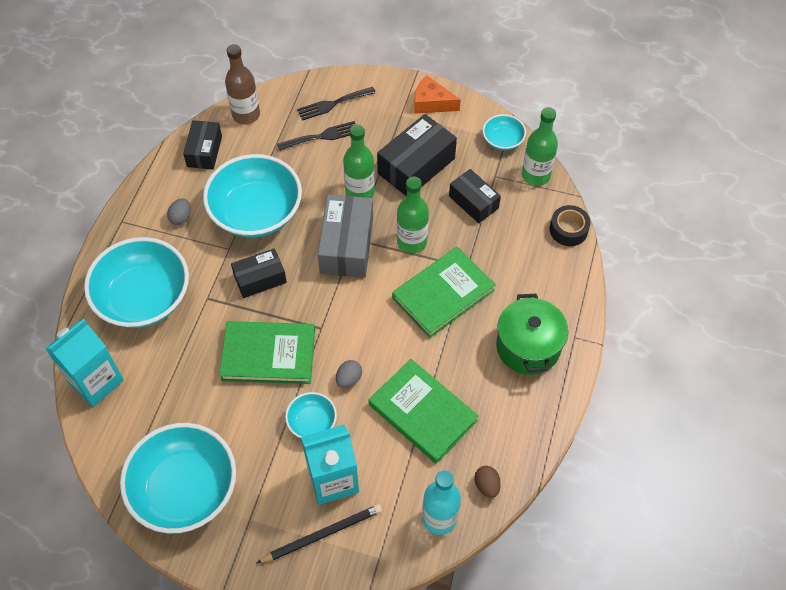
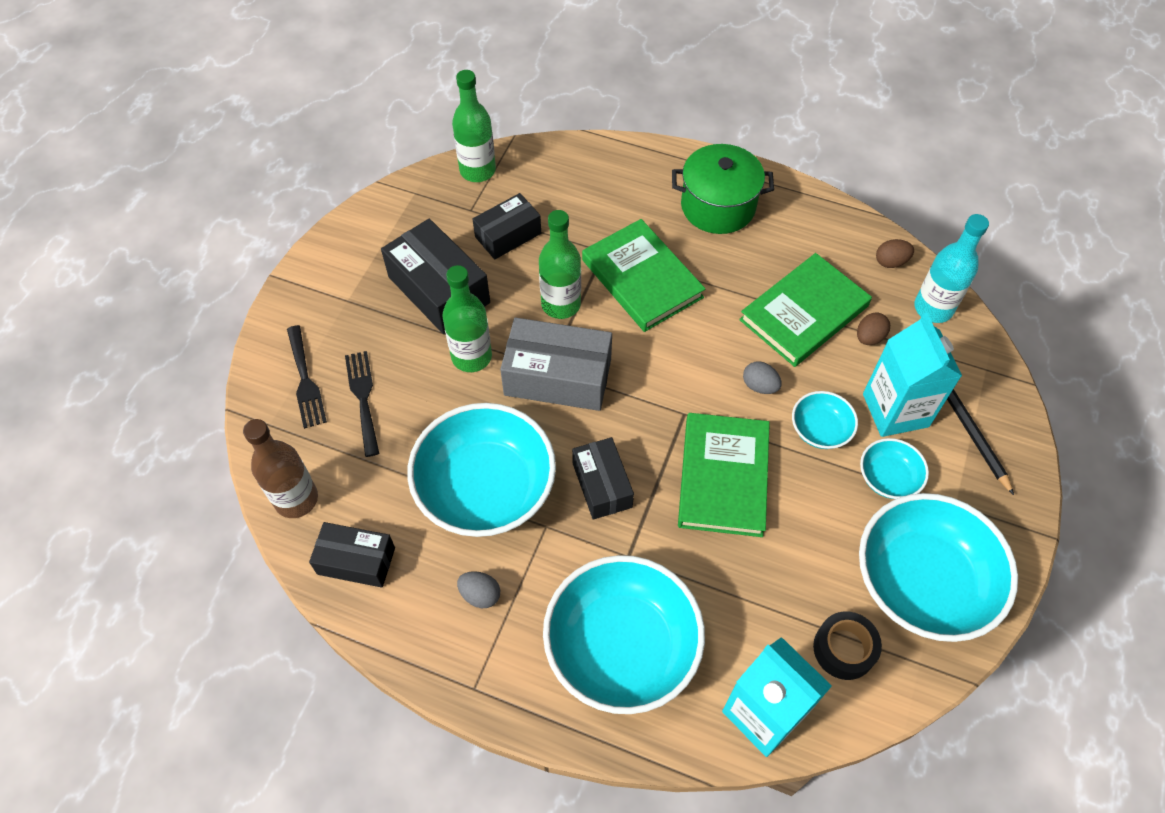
camera: 85 degrees left, 0 degrees up
(403, 463) = (869, 337): none -> brown egg
(431, 103) = (334, 264): orange cheese -> none
(503, 140) = (415, 196): turquoise bowl -> turquoise bowl (888, 478)
(568, 230) = (562, 151): black tape -> black tape (844, 649)

